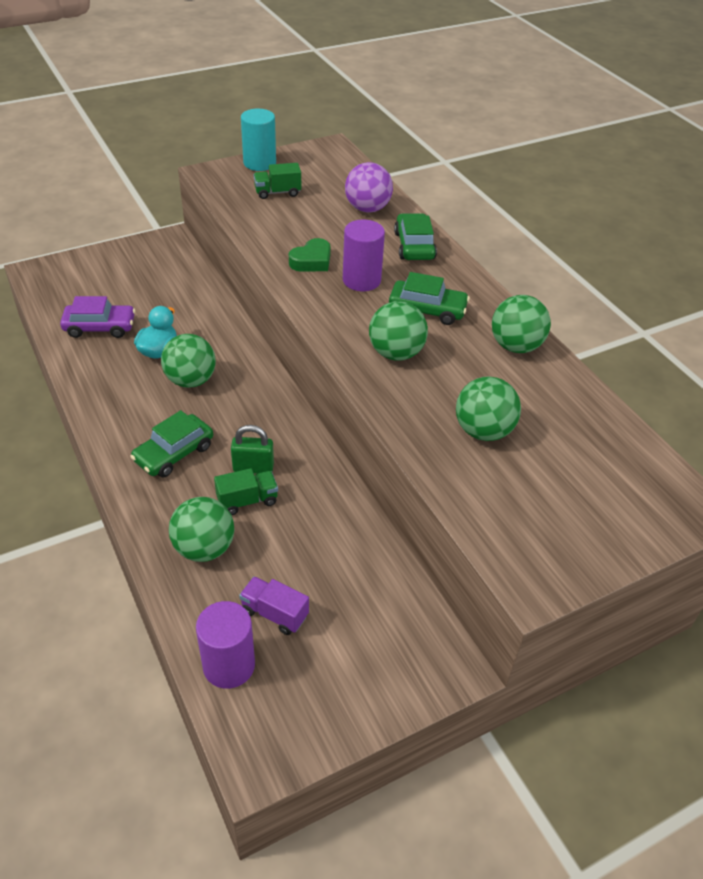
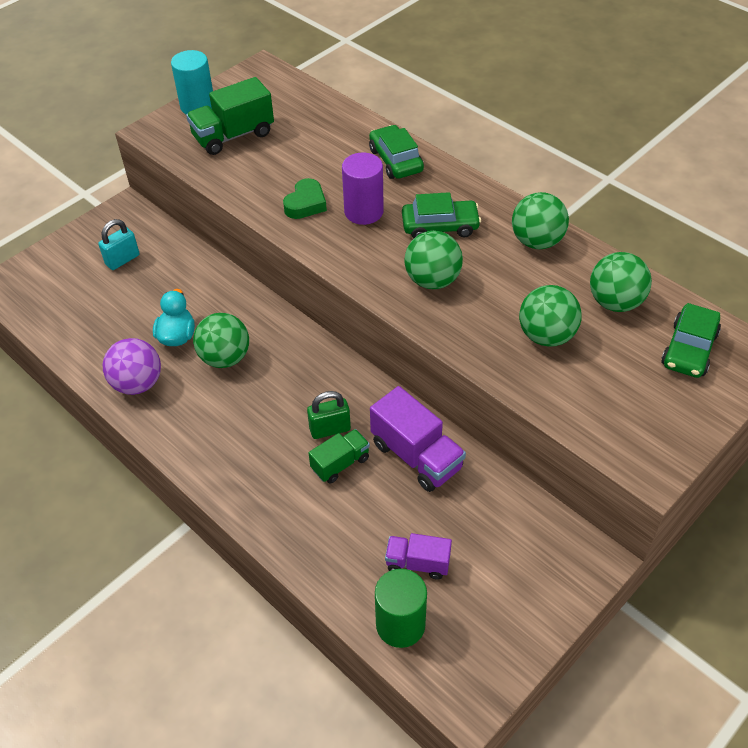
camera: 15 degrees left, 5 degrees up
(100, 327) = (103, 327): purple car -> none
(146, 278) = (122, 260): none -> turquoise padlock
(174, 453) = (247, 438): green car -> green car (689, 349)
(204, 548) = (323, 523): green ball -> green ball (615, 302)
(229, 665) = (400, 625): purple cylinder -> green cylinder
(277, 192) = (233, 136): green truck -> green truck, size x1.65
(322, 515) = (416, 456): none -> purple truck
(367, 209) = (331, 131): purple ball -> purple ball (137, 384)

